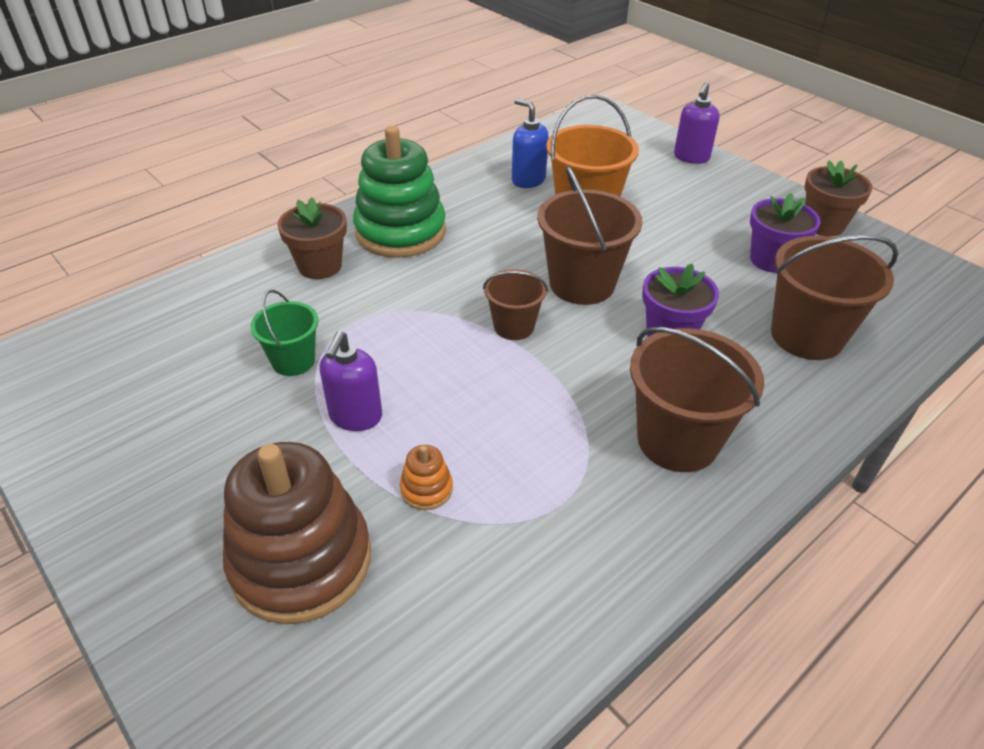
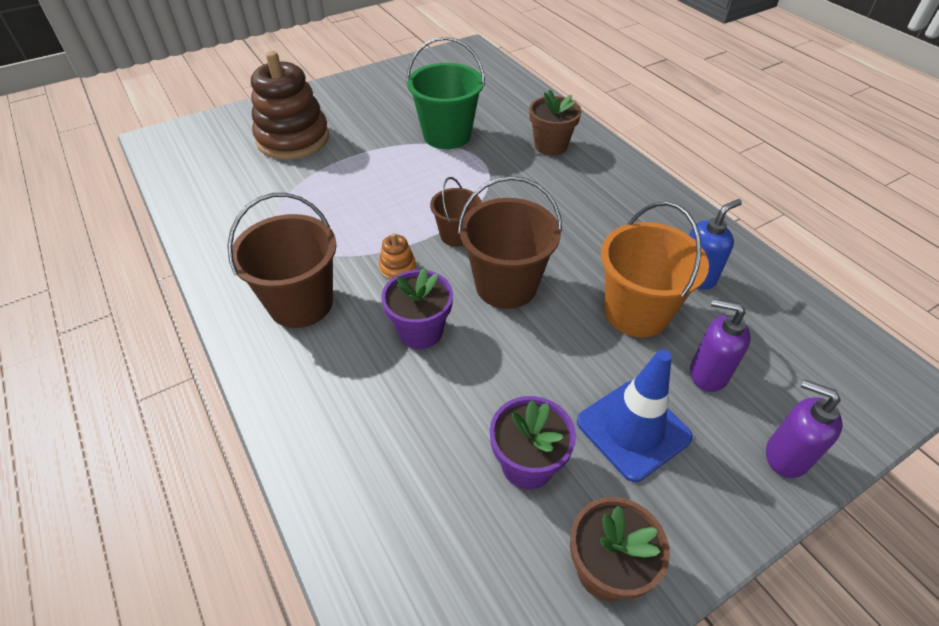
camera: 100 degrees right, 5 degrees up
(293, 361) = (447, 135): green bucket -> green bucket, size x1.72
(355, 417) = (387, 157): purple soap dispenser -> purple soap dispenser (707, 373)
(400, 232) = (596, 185): green stacking toy -> none
(426, 489) = (317, 181): orange stacking toy -> orange stacking toy (397, 268)
(708, 213) = (633, 429): none -> blue traffic cone
(806, 336) = (387, 445): brown bucket -> none

